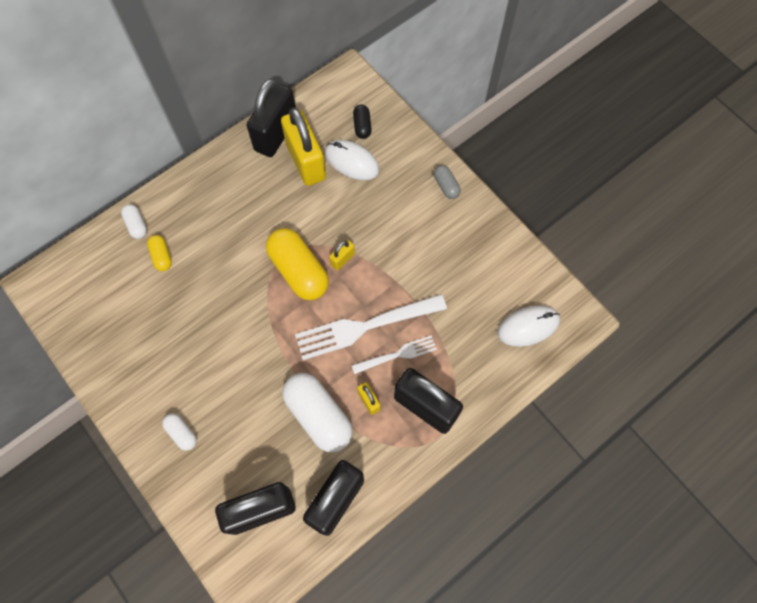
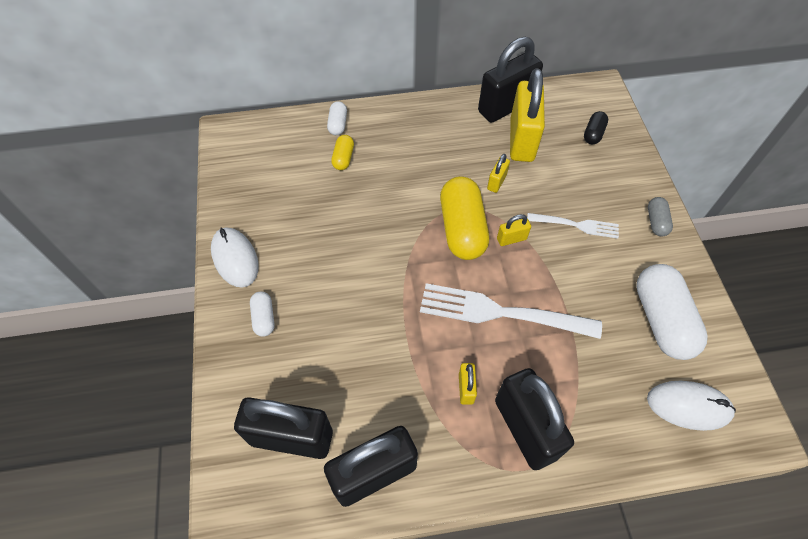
camera: 30 degrees right, 10 degrees down
(305, 213) = (496, 182): none -> yellow padlock
(318, 415) = (405, 374): white capsule -> white capsule (661, 320)
(351, 162) = (567, 159): white mouse -> white mouse (235, 258)
(397, 355) = (520, 358): white fork -> white fork (575, 225)

